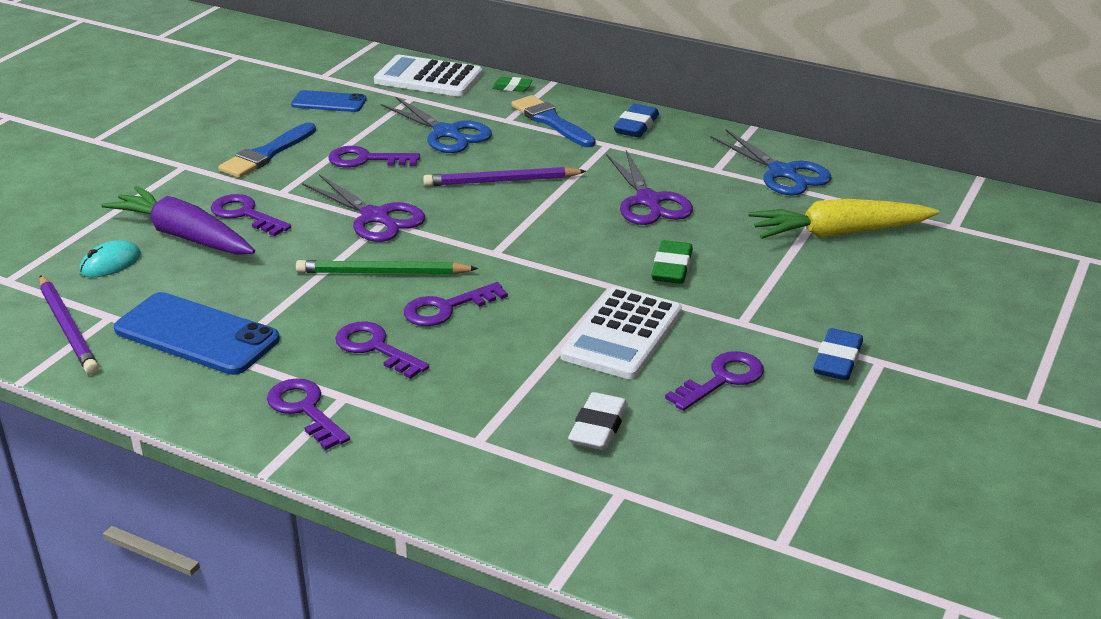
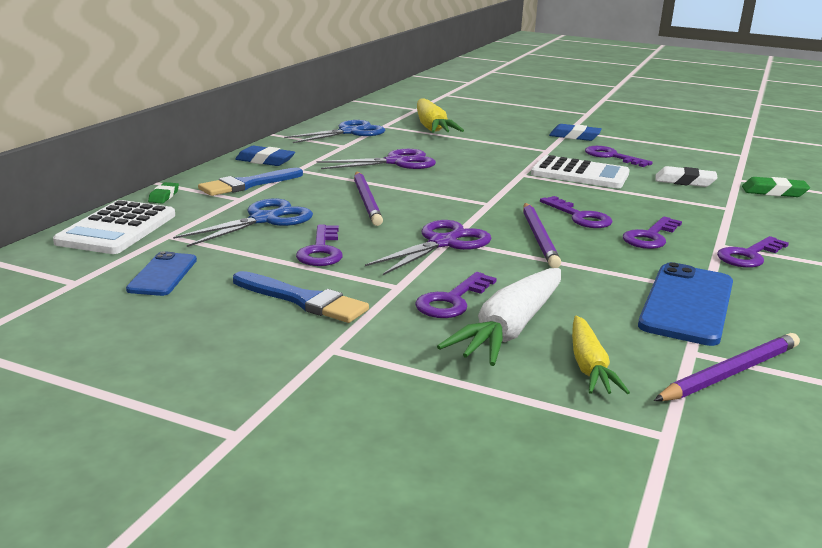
camera: 95 degrees left, 10 degrees down
(110, 263) = (589, 366): turquoise mouse -> yellow carrot
(184, 236) = (510, 329): purple carrot -> white carrot
(383, 273) = (539, 237): green pencil -> purple pencil
(672, 268) = (490, 161): green eraser -> green eraser (774, 192)

